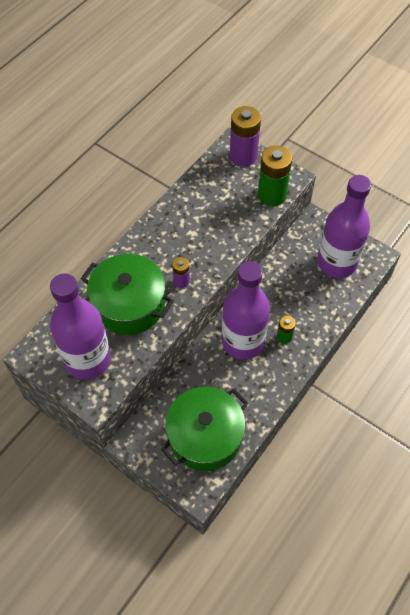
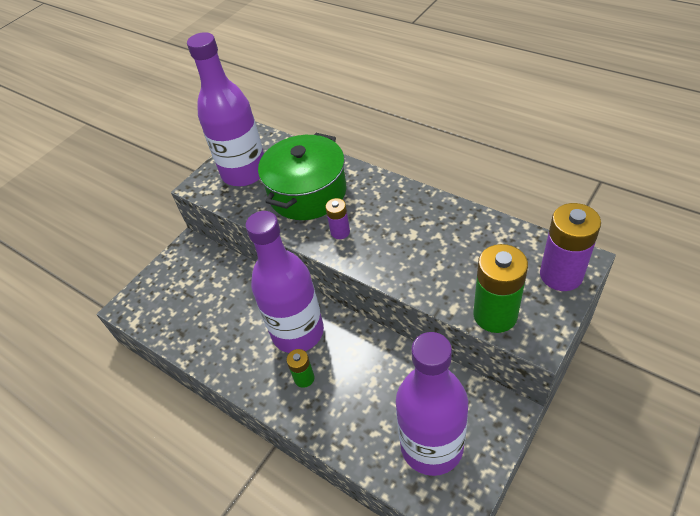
camera: 95 degrees right, 10 degrees down
(205, 436) = (184, 306): green pot -> none

